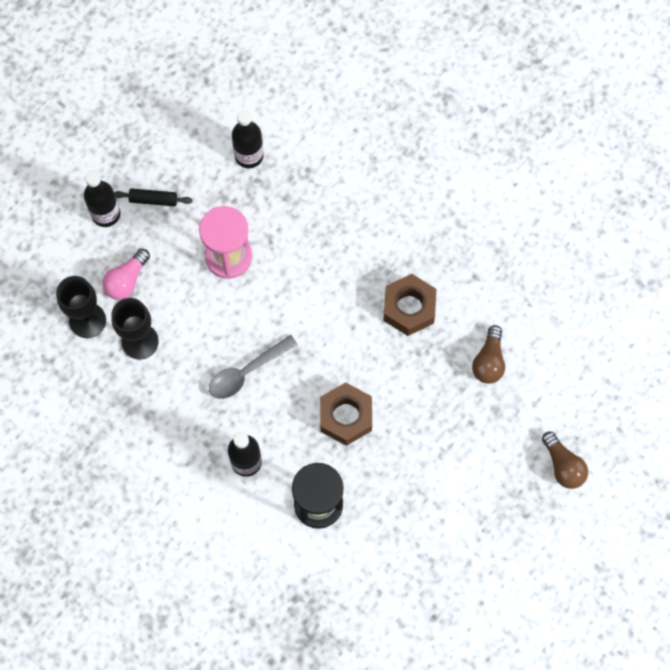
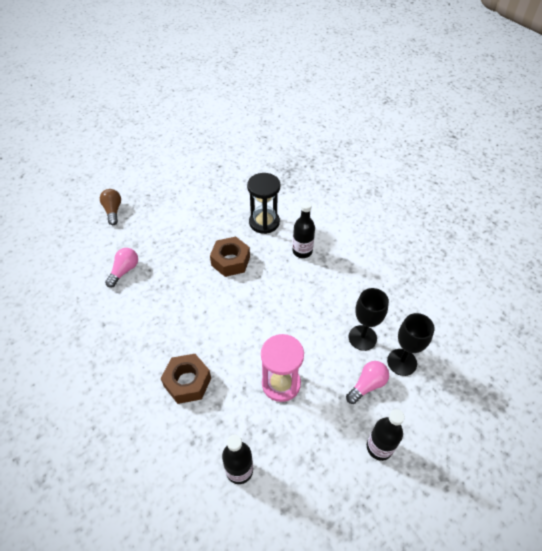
camera: 165 degrees left, 20 degrees down
(153, 200) = (335, 450): black rolling pin -> none
(246, 372) = (288, 300): grey spoon -> none
(409, 308) = (160, 314): brown nut -> brown nut (187, 382)
(489, 361) = (124, 271): brown light bulb -> pink light bulb

